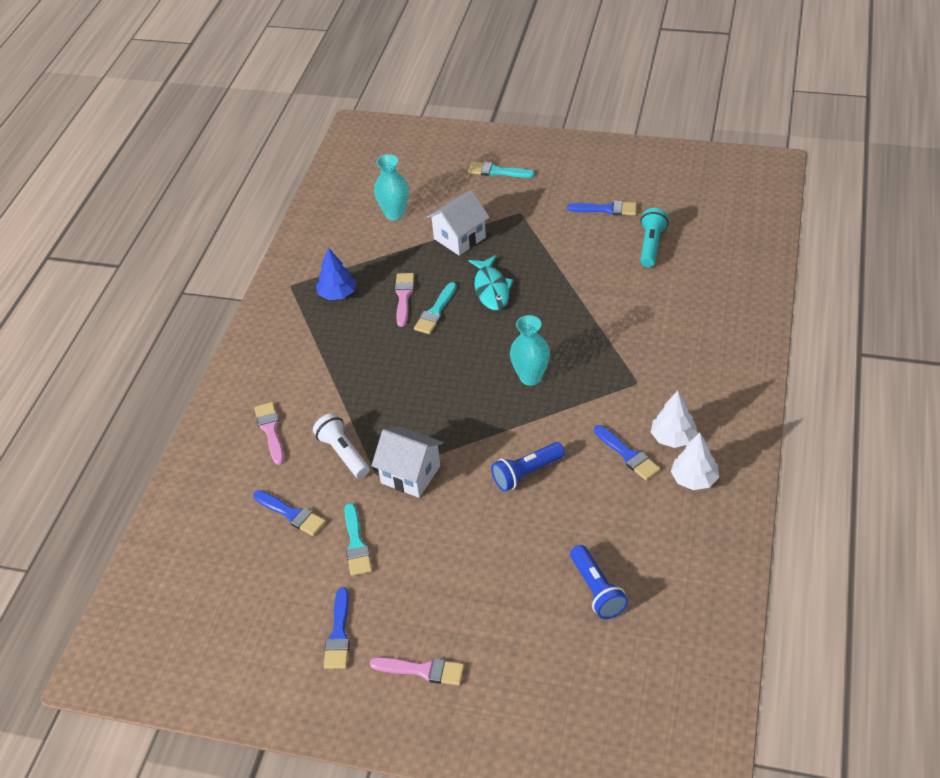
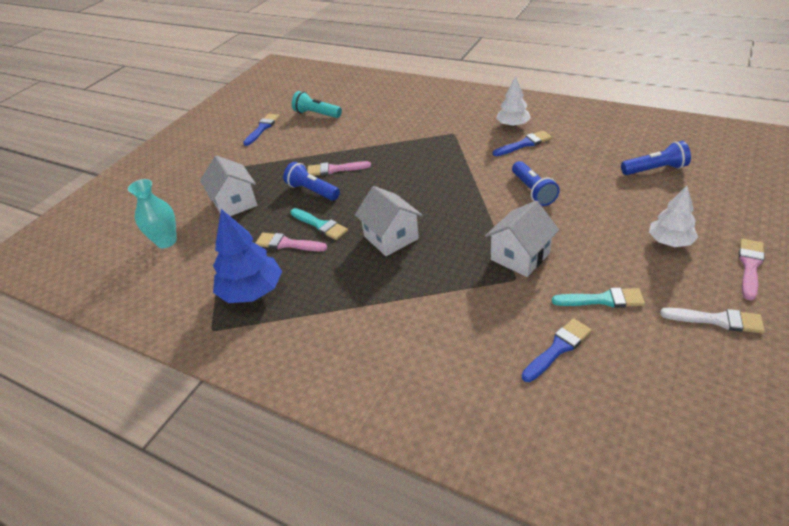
camera: 75 degrees left, 5 degrees down
(270, 430) = (430, 361): pink brush -> pink brush (334, 169)
(337, 294) = (252, 291): blue tree -> blue tree, size x1.53
(339, 634) = (717, 320): blue brush -> white brush
(343, 453) = (481, 301): white flashlight -> none
(424, 369) = (391, 237): none -> white house
(491, 289) = (312, 191): turquoise fish -> blue flashlight
(497, 171) = (167, 176): turquoise brush -> none
(530, 377) = (427, 180): turquoise vase -> none
(694, 479) = (553, 121): white tree -> white tree (669, 241)

